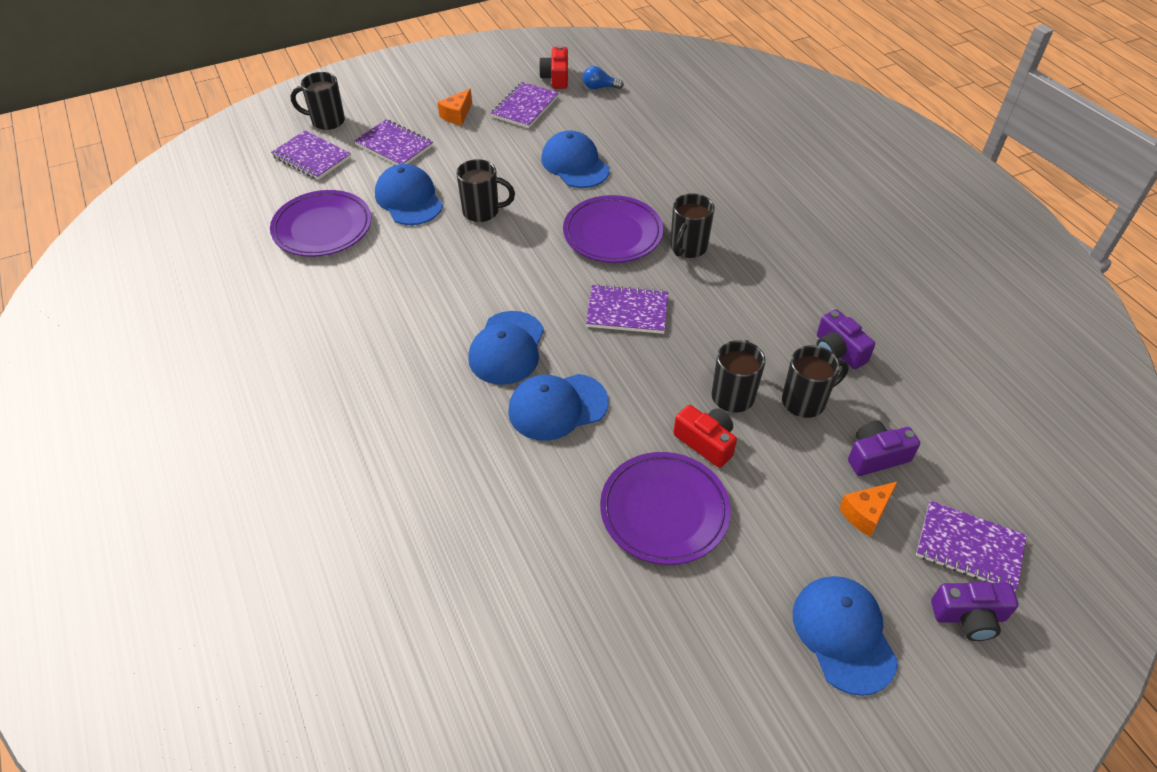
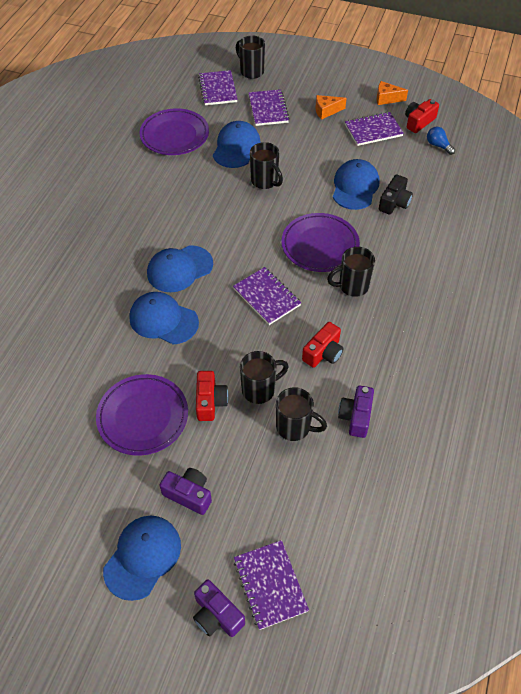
camera: 45 degrees right, 5 degrees up
(627, 156) = (394, 202): none -> black camera
(741, 321) = (323, 353): none -> red camera
(865, 513) = (240, 513): orange cheese -> orange cheese (386, 99)
(876, 456) = (290, 491): purple camera -> purple camera (189, 494)

